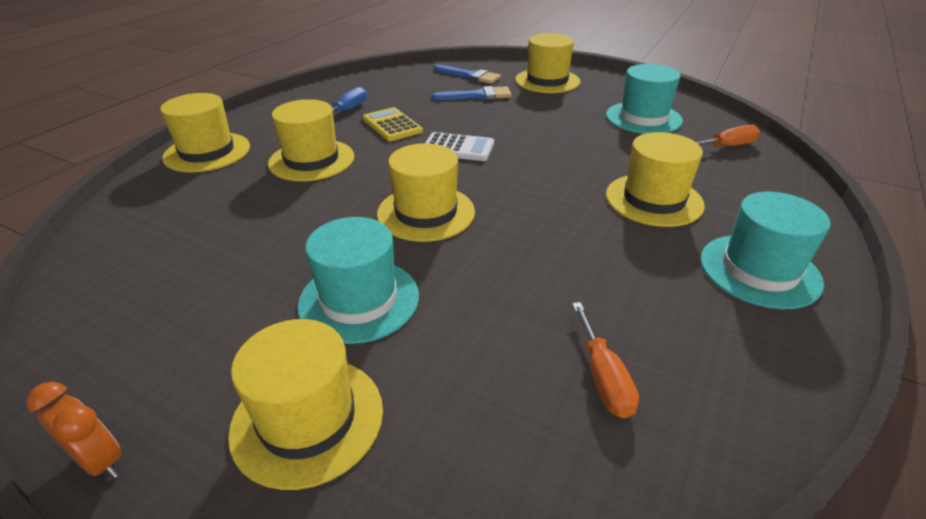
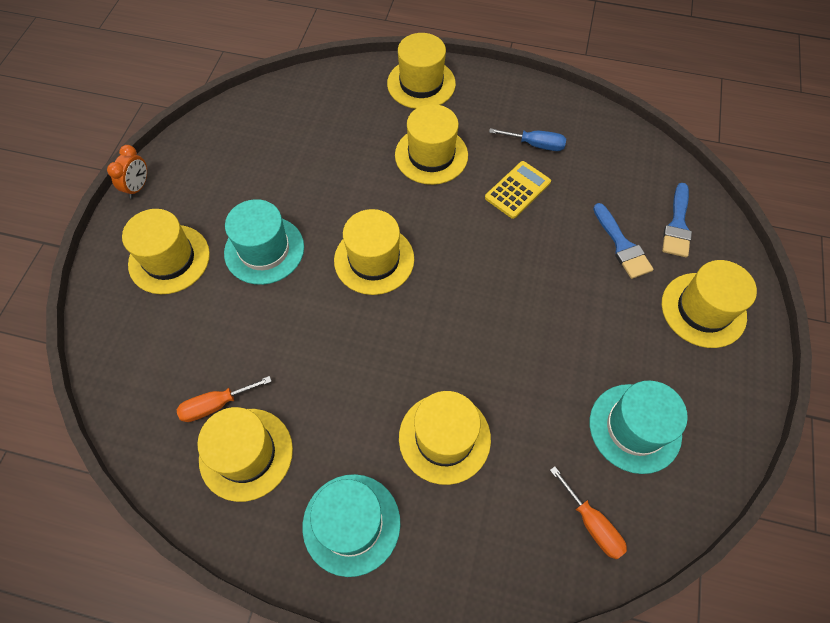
camera: 75 degrees right, 25 degrees up
(458, 148) = (491, 256): white calculator -> none
(680, 351) = (246, 454): none -> yellow hat

